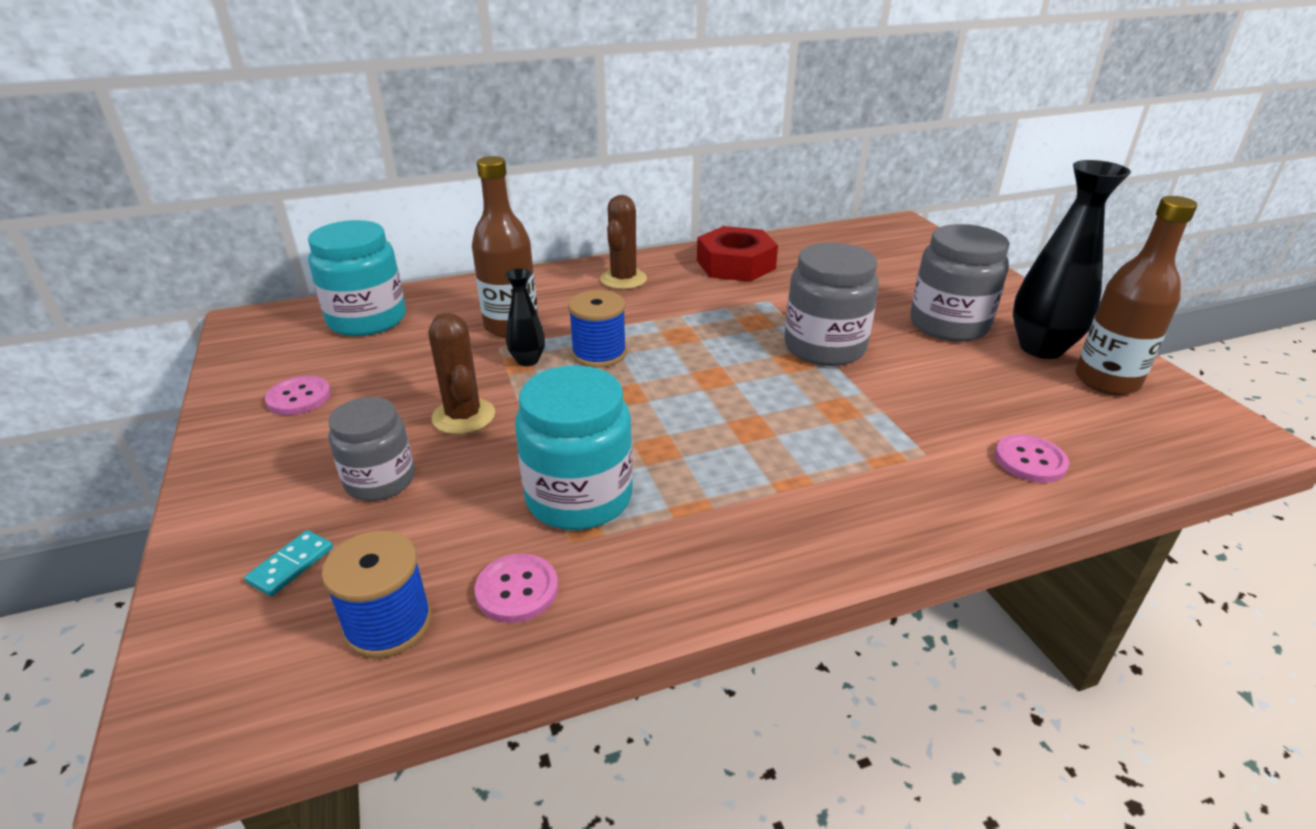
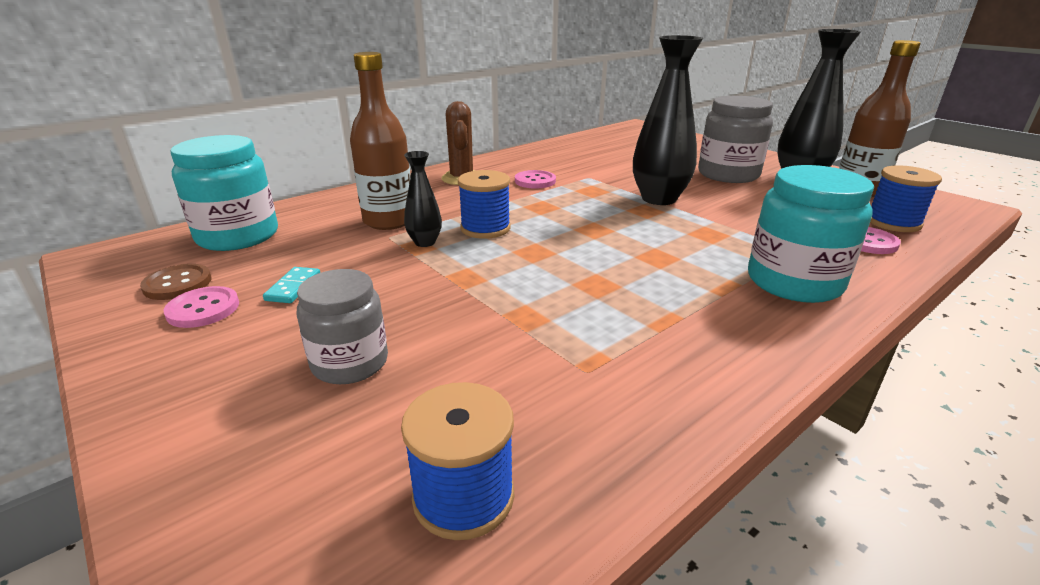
camera: 20 degrees left, 5 degrees down
(291, 565) = (300, 468): turquoise domino -> turquoise domino (293, 287)
(293, 366) = (177, 284): none -> brown button
(463, 416) = (397, 293): brown cactus -> none
(517, 590) = (573, 425): pink button -> pink button (535, 181)
(579, 497) = (563, 334): turquoise jar -> turquoise jar (794, 282)
(735, 264) = (543, 159): red nut -> none
(824, 347) = (659, 199): grey jar -> black vase
(1099, 439) = (893, 222): none -> blue spool

